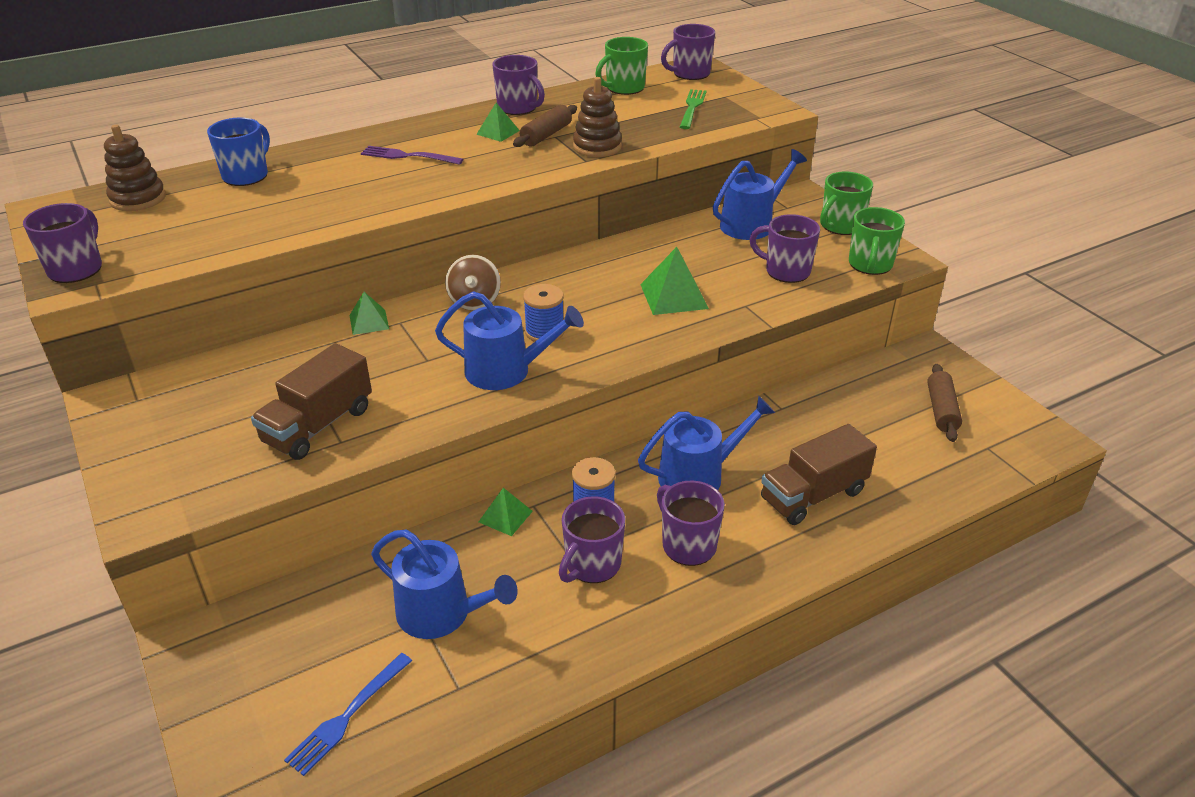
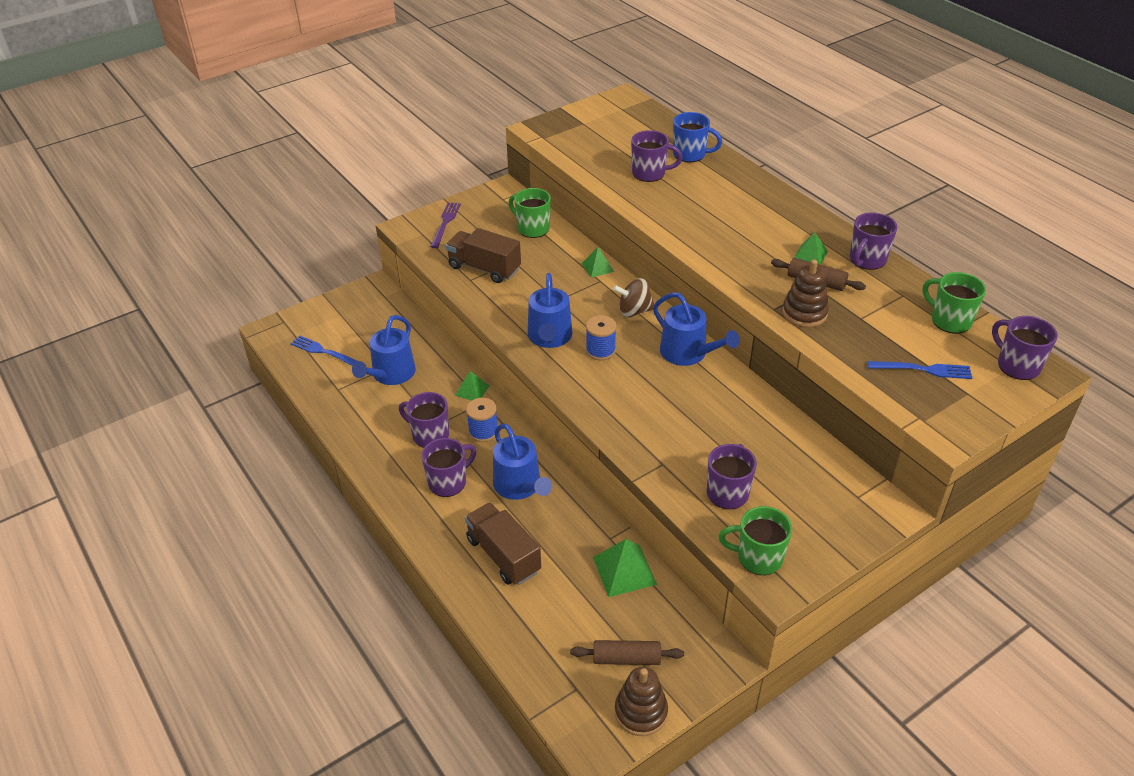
camera: 85 degrees right, 5 degrees up
(76, 269) = (556, 126): purple mug -> purple mug (650, 173)
(138, 199) = (645, 123): brown stacking toy -> brown stacking toy (641, 712)
(407, 156) = (746, 216): purple fork -> purple fork (445, 223)
(674, 296) = (667, 418): green pyramid -> green pyramid (624, 570)
(692, 107) = (924, 370): green fork -> blue fork
(751, 224) = (810, 468): blue watering can -> blue watering can (687, 353)
(840, 226) = (832, 539): green mug -> green mug (532, 228)

